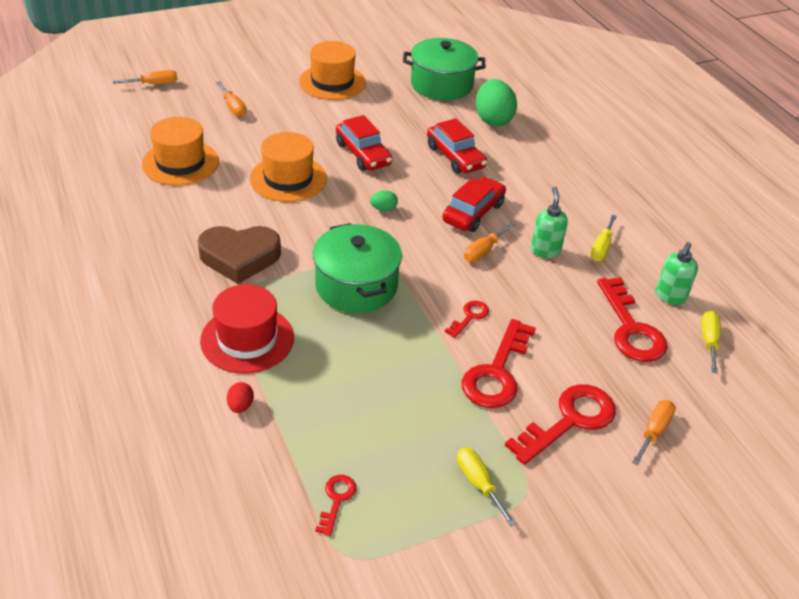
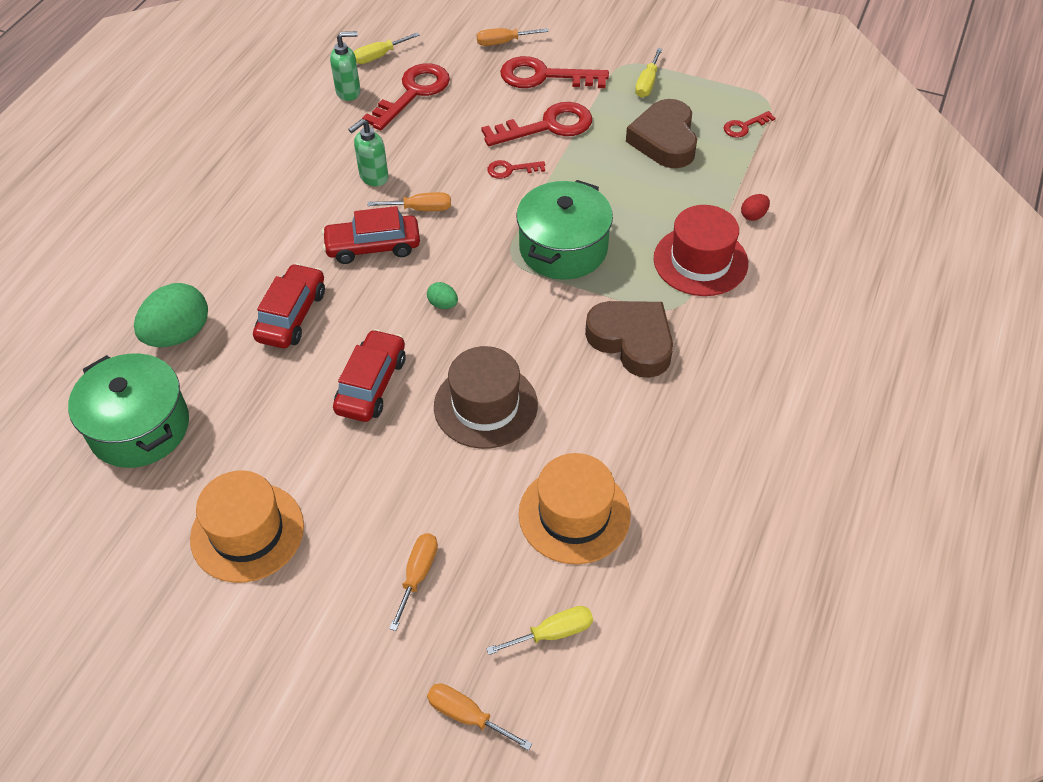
camera: 130 degrees left, 10 degrees up
(288, 178) = (485, 405): orange hat -> brown hat
(390, 429) = (664, 140): none -> brown heart
(601, 248) = (328, 151): yellow screwdriver -> yellow screwdriver (553, 633)

